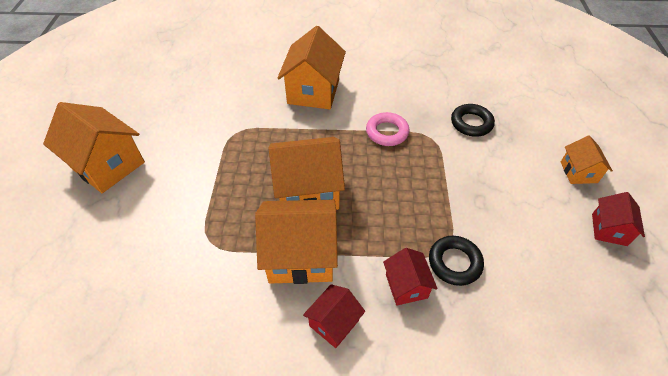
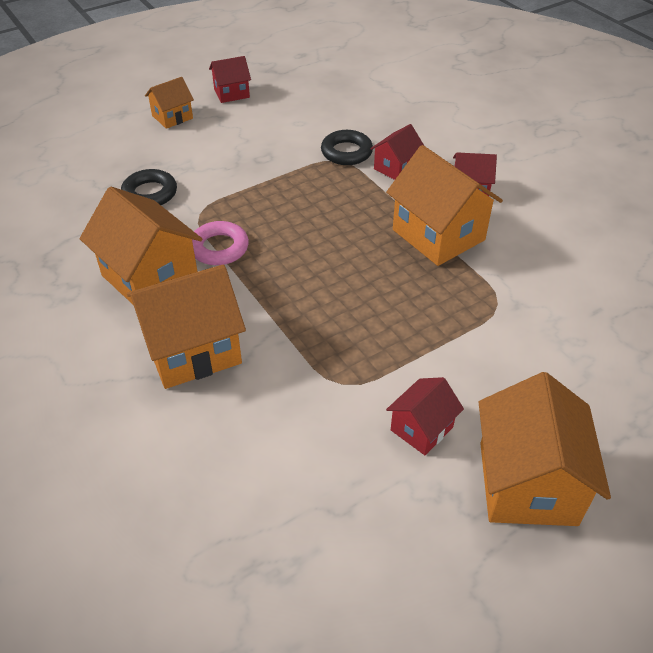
camera: 125 degrees left, 5 degrees down
(178, 146) = (421, 428): none -> red house
(308, 191) = (364, 267): orange house -> orange house (150, 277)

